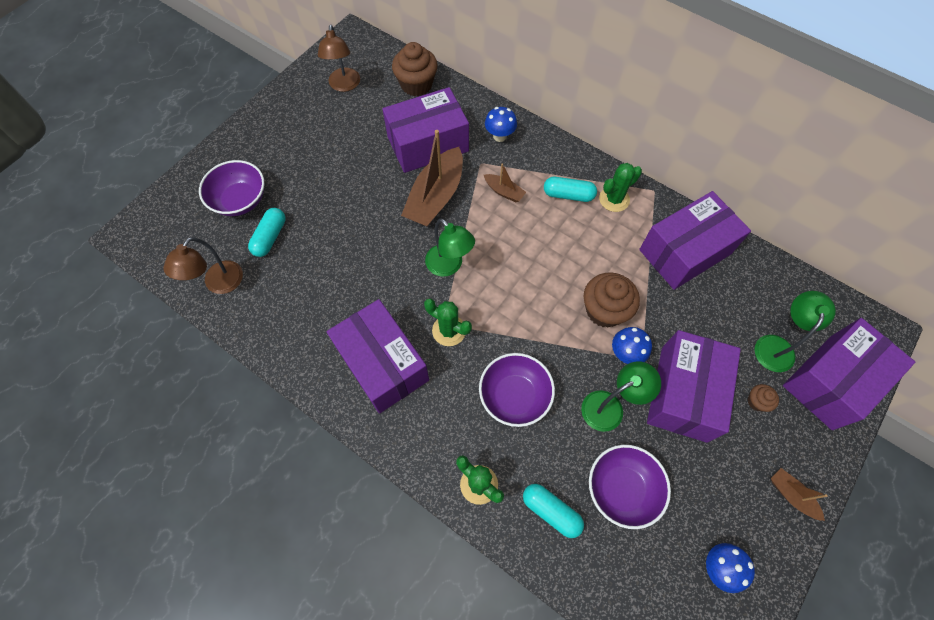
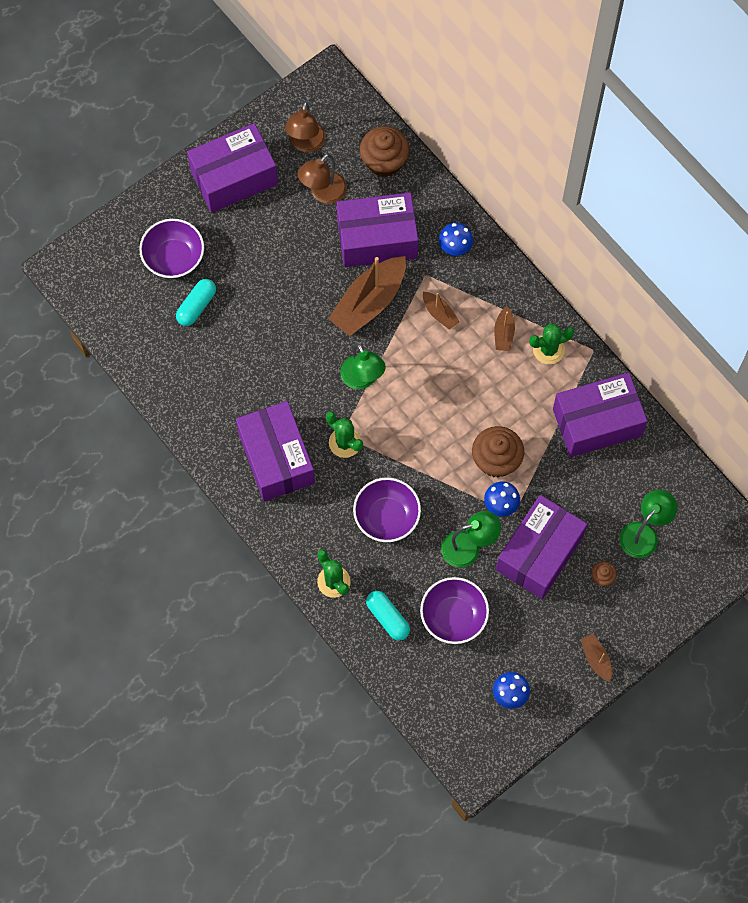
camera: 15 degrees right, 5 degrees up
(218, 284) = (140, 343): brown lamp -> brown lamp (323, 193)
(568, 195) = (504, 333): turquoise capsule -> brown boat
(831, 381) = (679, 577): purple box -> purple box (234, 177)

